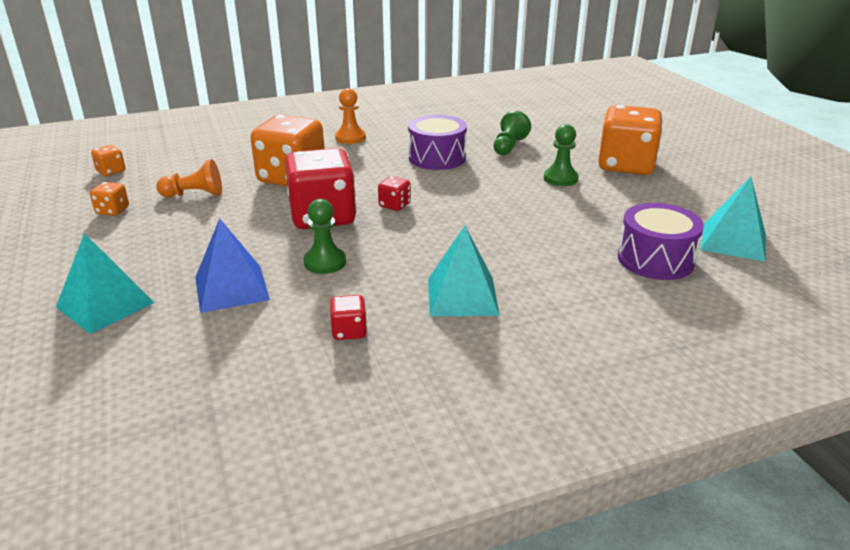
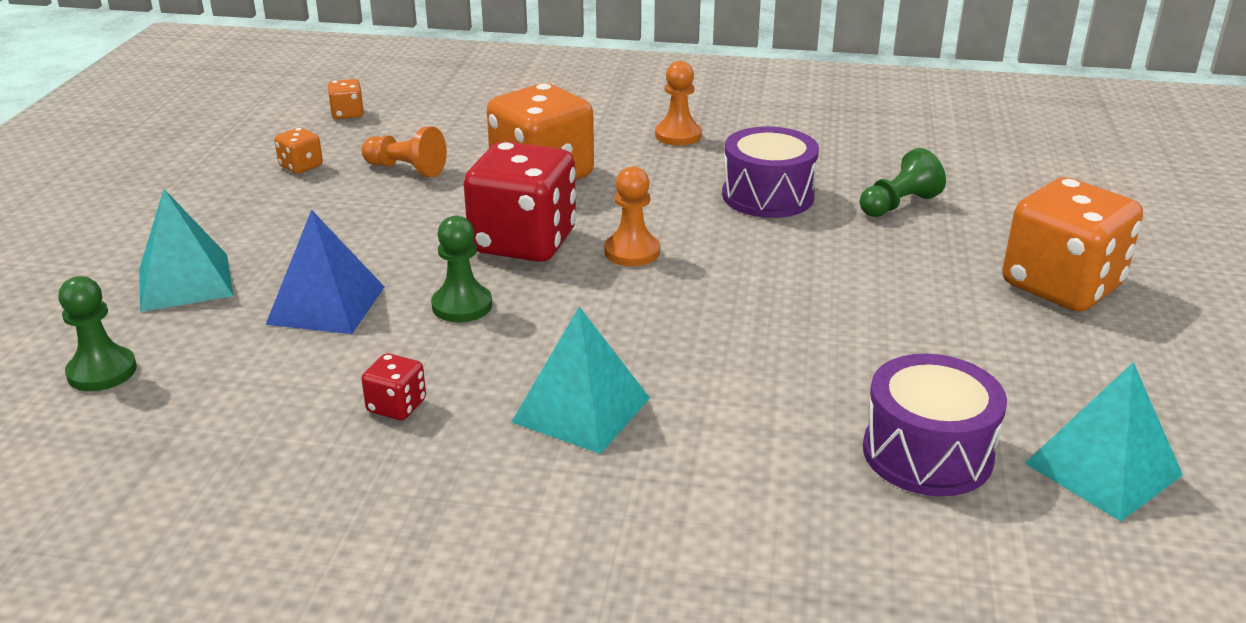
camera: 30 degrees right, 0 degrees up
(394, 205) = (632, 252): red dice -> orange pawn
(560, 178) = (922, 278): green pawn -> green pawn (102, 372)

